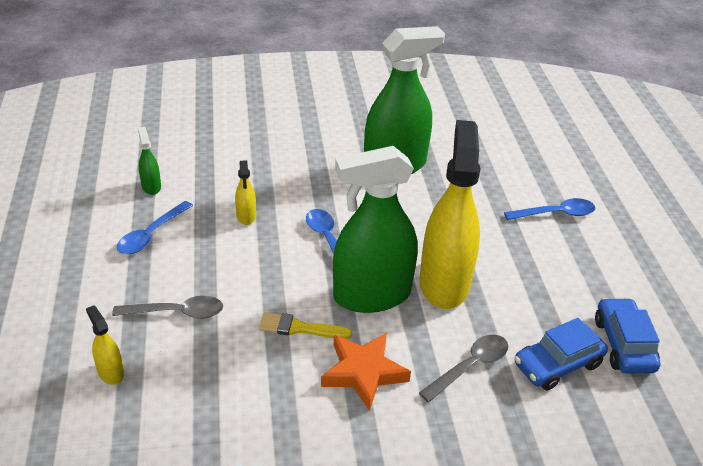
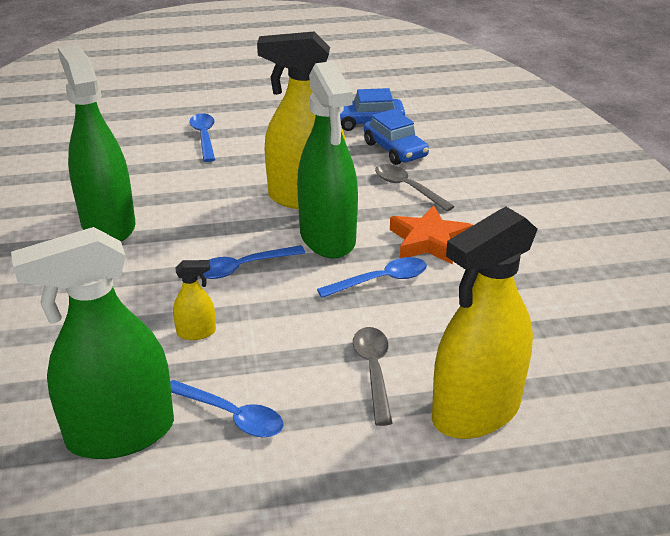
camera: 90 degrees left, 5 degrees down
(111, 372) = (476, 411): yellow spray bottle -> yellow spray bottle, size x2.42
(151, 187) = (120, 433): green spray bottle -> green spray bottle, size x2.42
(299, 328) = (381, 280): yellow brush -> blue spoon

